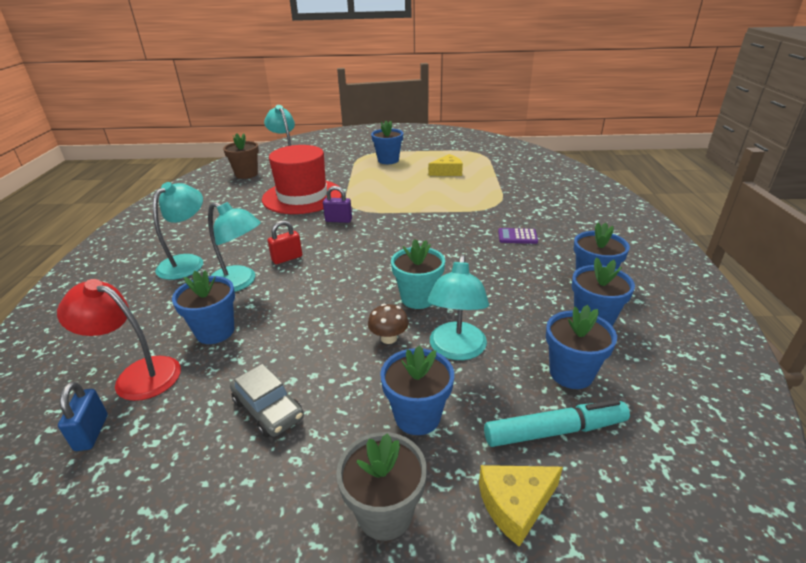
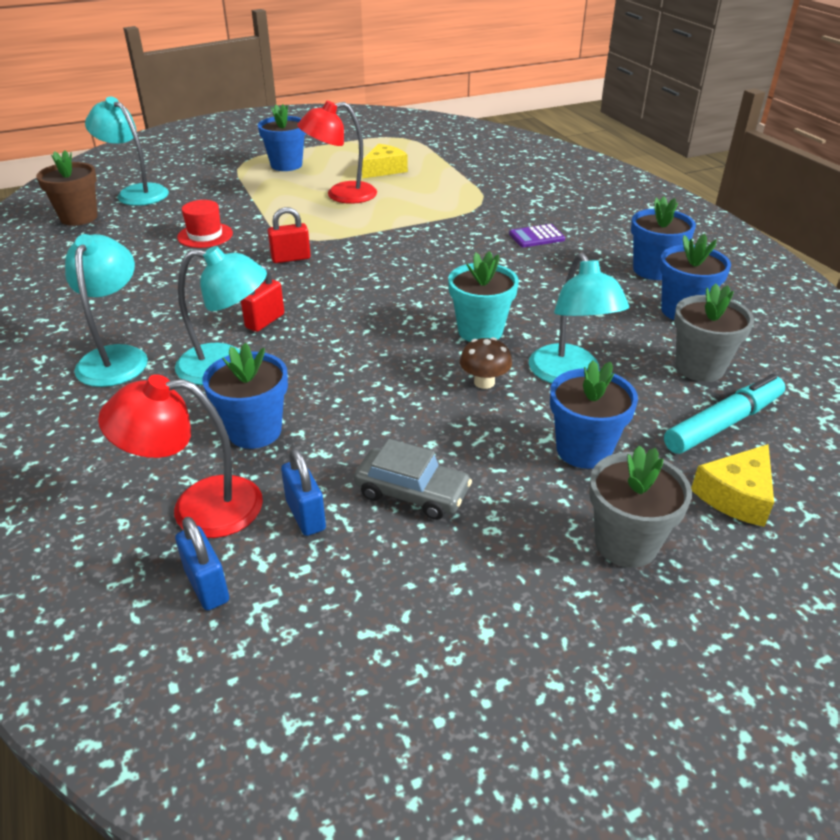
camera: 25 degrees left, 5 degrees up
(190, 402) = (306, 515): none -> blue padlock
(302, 196) = (205, 235): red hat -> red hat, size x0.45
(338, 220) = (291, 258): purple padlock -> red padlock
(405, 184) = (341, 195): none -> red lamp
(571, 373) = (699, 367): blue flower pot -> grey flower pot

